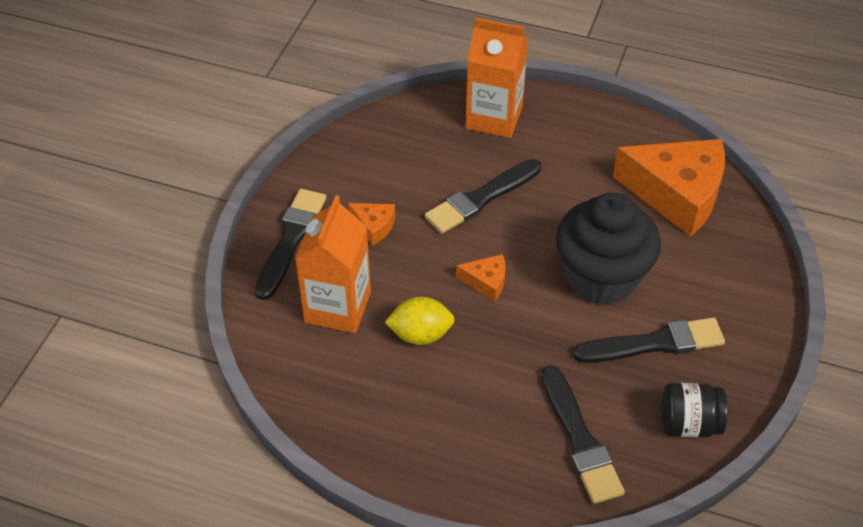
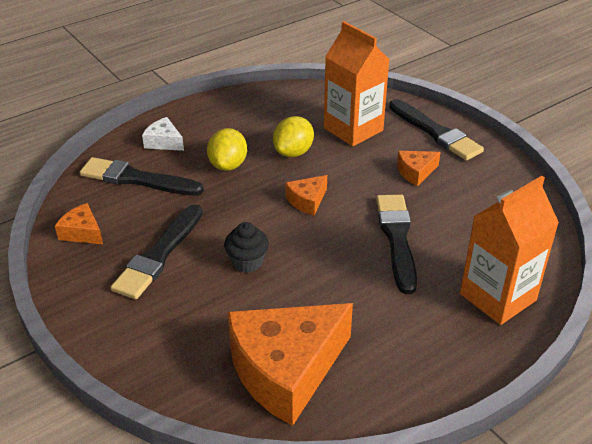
camera: 125 degrees right, 10 degrees down
(488, 376) = (228, 165): none -> yellow lemon
(501, 462) = (164, 142): none -> white cheese
(601, 277) = (247, 262): black cupcake -> black cupcake, size x0.44
(688, 424) = (82, 232): black jar -> orange cheese

